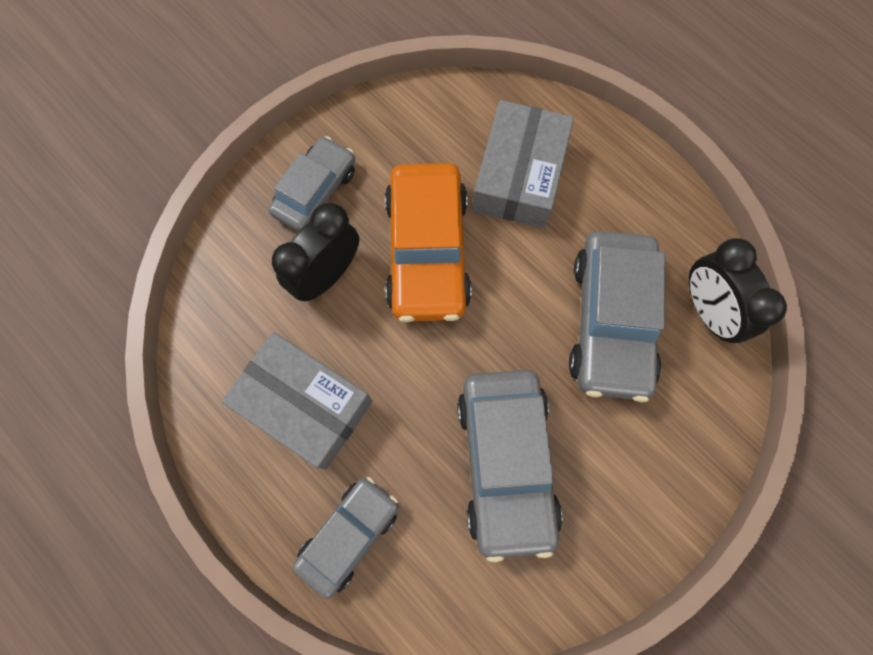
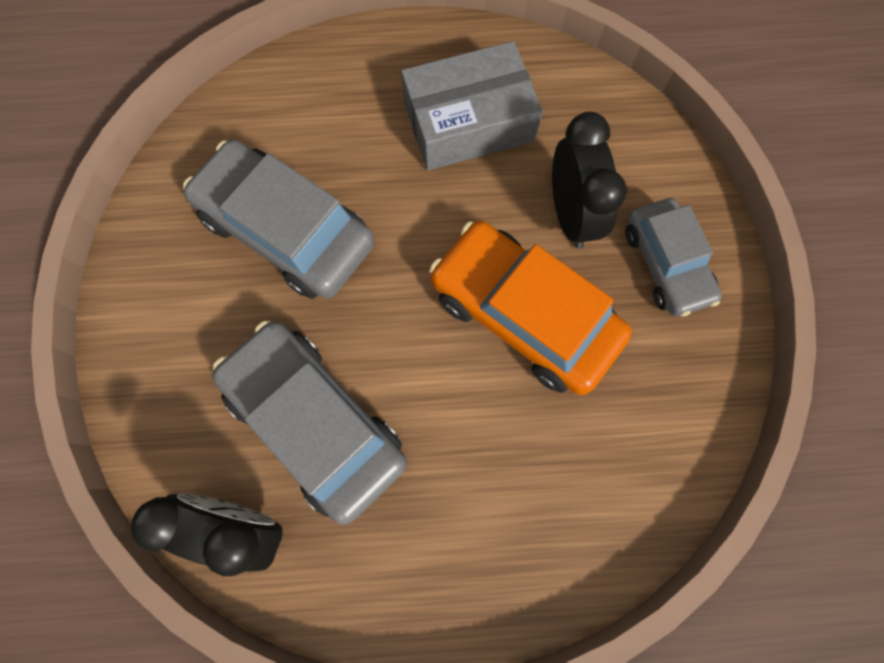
camera: 130 degrees right, 0 degrees up
(349, 535) = (343, 85): grey car -> none
(519, 175) = (534, 469): grey box -> none

